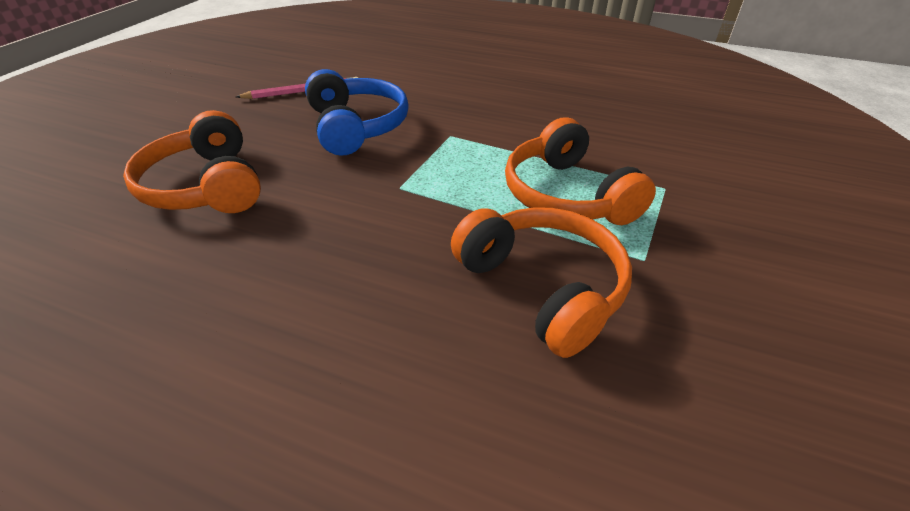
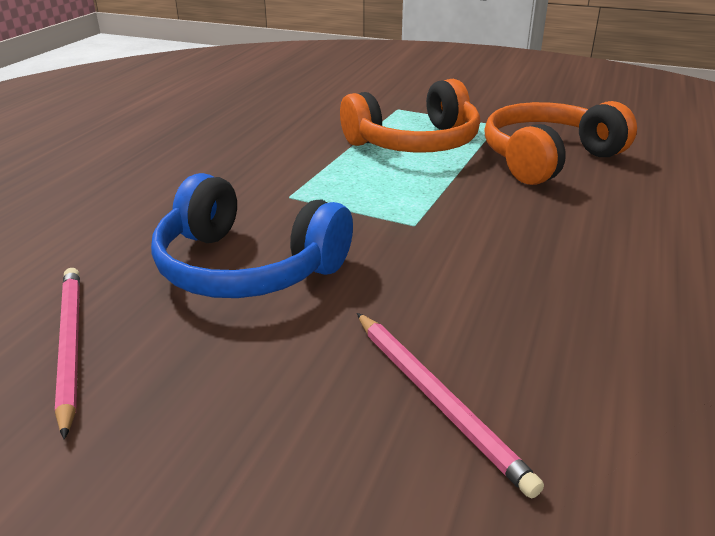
camera: 90 degrees left, 10 degrees down
(206, 186) = (436, 399): orange headphones -> pink pencil
(356, 127) = (247, 267): blue headphones -> blue headphones turned 135 degrees counterclockwise

